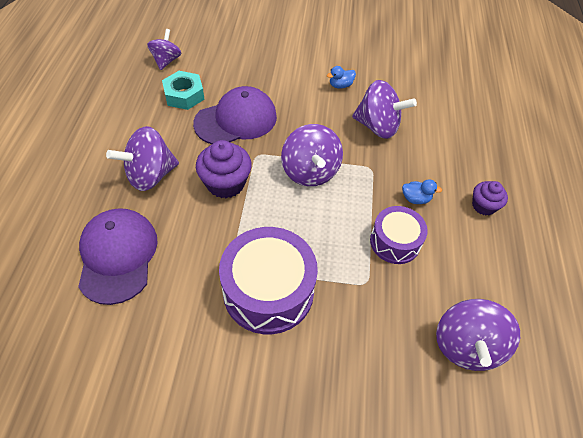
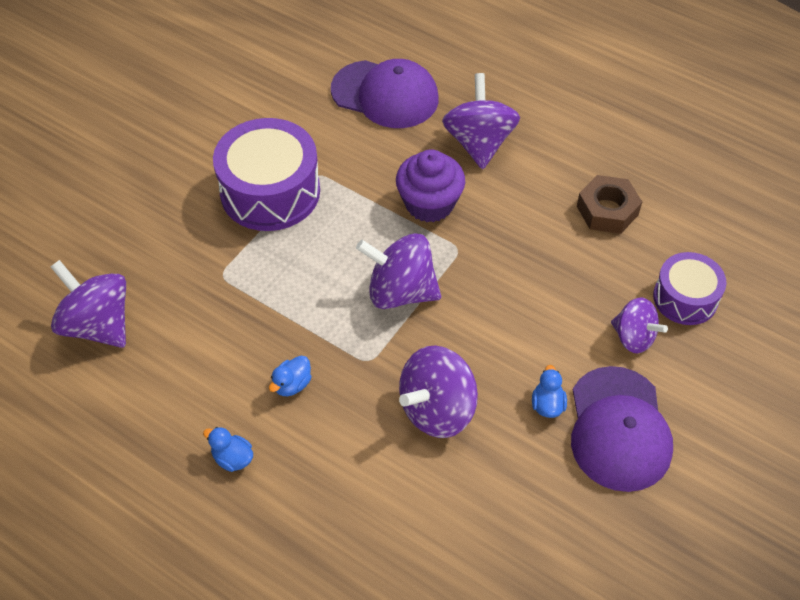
camera: 120 degrees right, 0 degrees up
(166, 61) = (692, 212): purple spinning top -> purple spinning top (633, 337)
(184, 95) = (607, 210): turquoise nut -> brown nut
(236, 120) = (532, 249): purple cap -> purple cap (619, 429)
(395, 242) = (250, 328): purple drum -> purple drum (685, 298)
(483, 206) = (232, 458): purple cupcake -> blue duck

